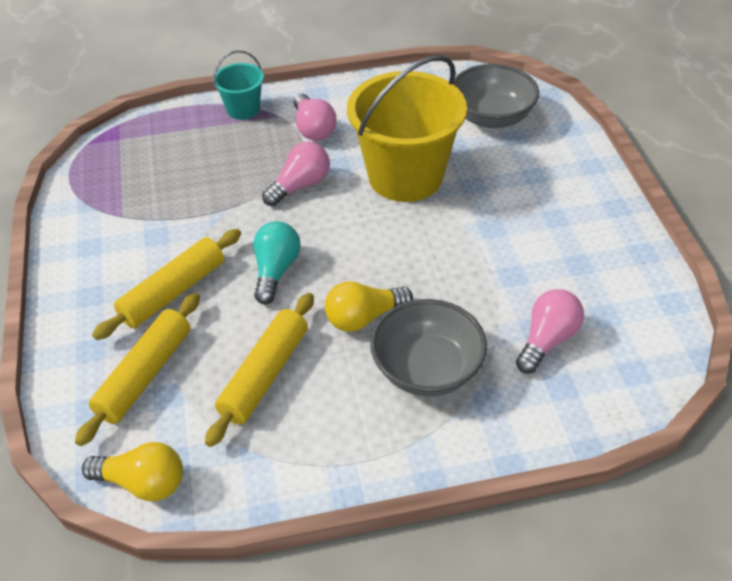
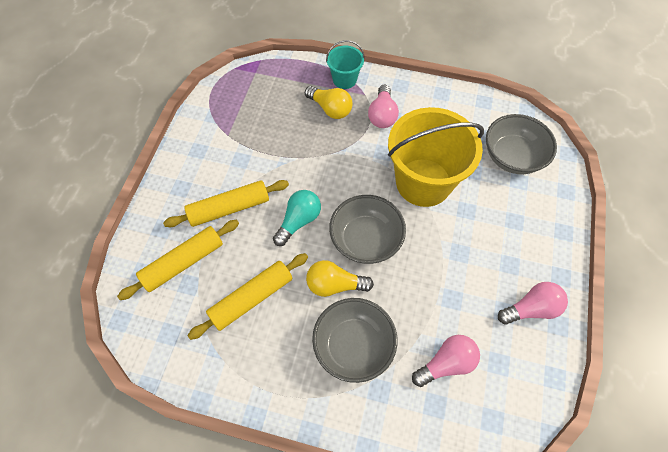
camera: 25 degrees right, 15 degrees up
(143, 483) = (145, 340): yellow light bulb -> yellow light bulb (330, 109)
(300, 185) = (349, 159): pink light bulb -> pink light bulb (531, 309)
(373, 258) = (366, 240): none -> grey bowl

